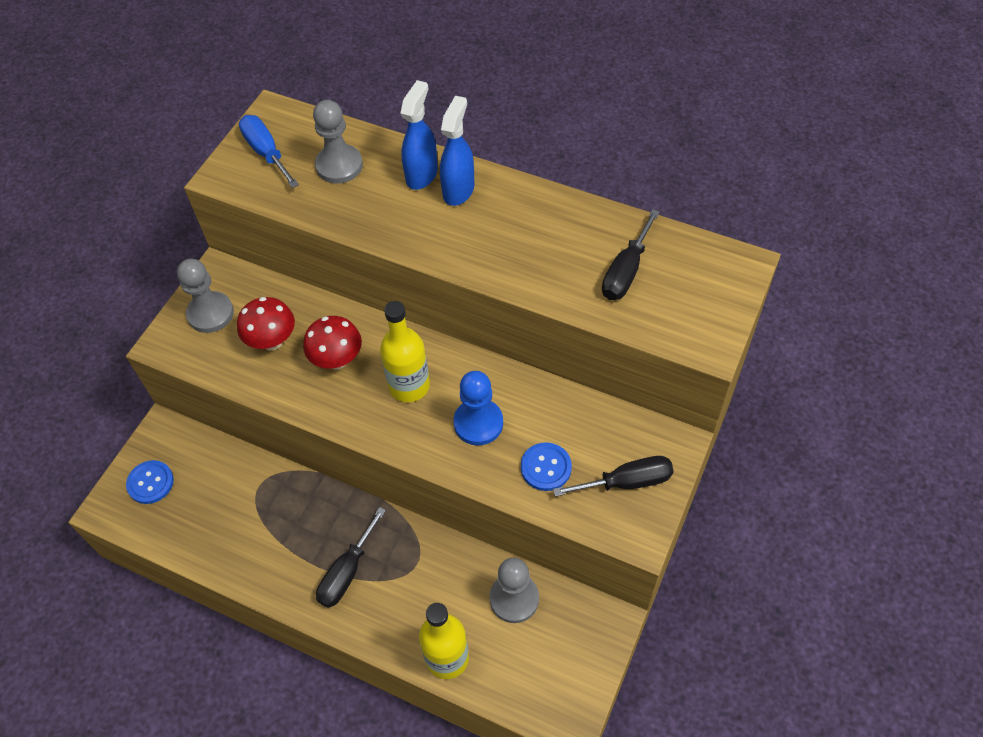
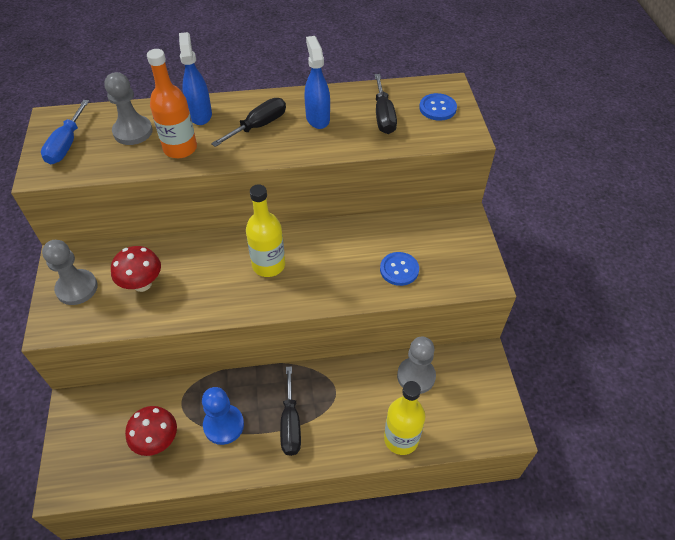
camera: 35 degrees left, 5 degrees down
(150, 483) = (88, 448): blue button -> blue button (437, 108)
(266, 152) = (66, 145): blue screwdriver -> blue screwdriver turned 105 degrees counterclockwise
(337, 360) = (203, 273): red mushroom -> red mushroom (157, 441)
(372, 210) = (180, 148): none -> orange bottle
(458, 190) = (234, 114): blue spray bottle -> blue spray bottle (317, 118)
(478, 423) = (334, 265): blue pawn -> blue pawn (224, 425)
(627, 482) = (455, 253): black screwdriver -> black screwdriver (259, 126)

